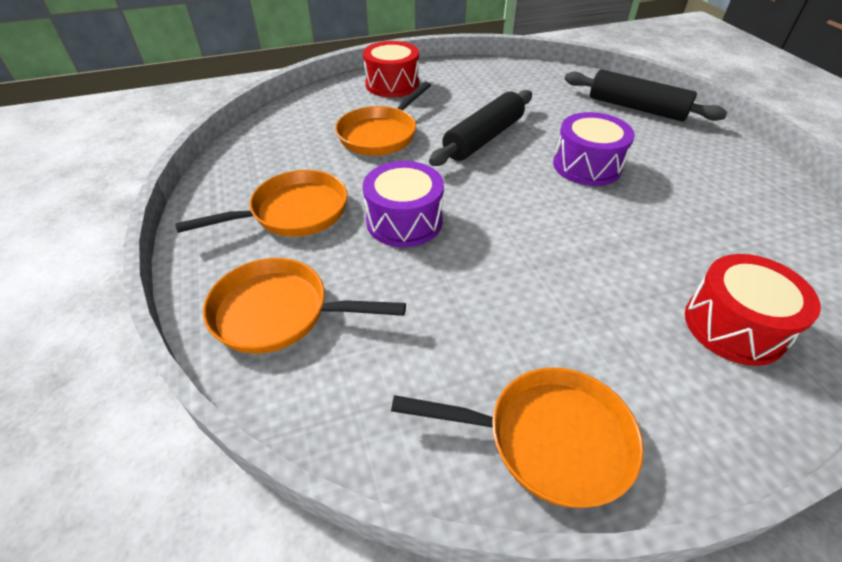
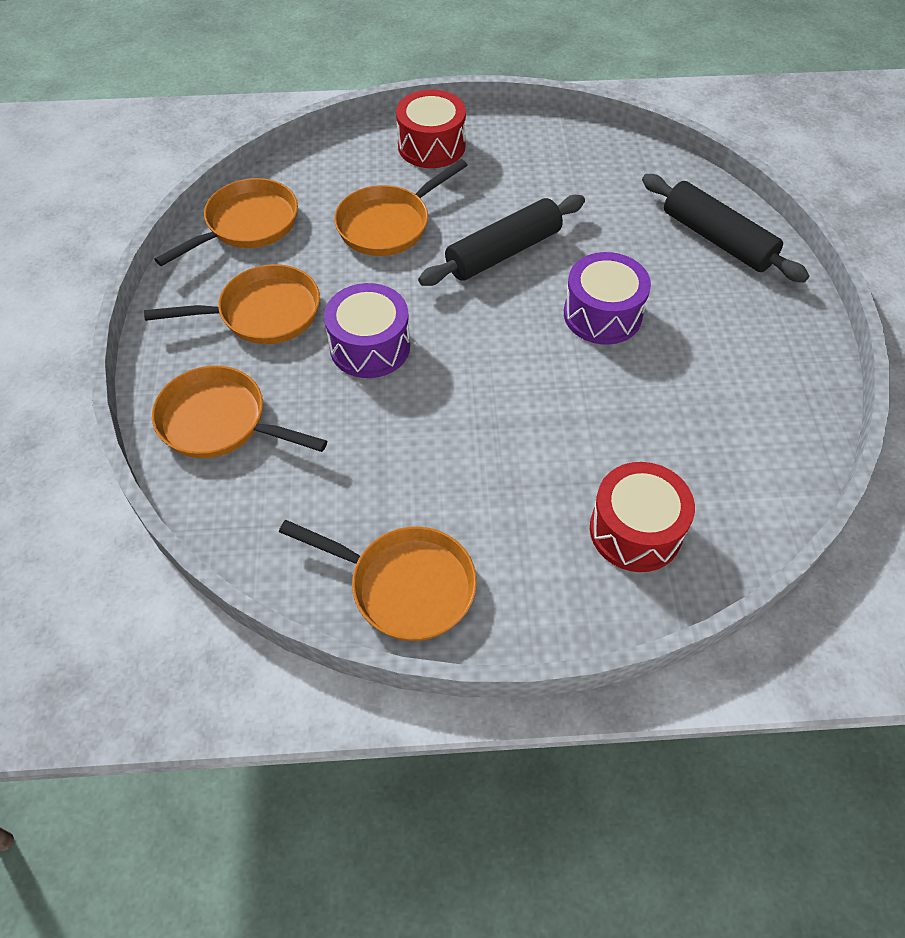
camera: 15 degrees right, 10 degrees up
(257, 152) = (247, 225): none -> orange pan

